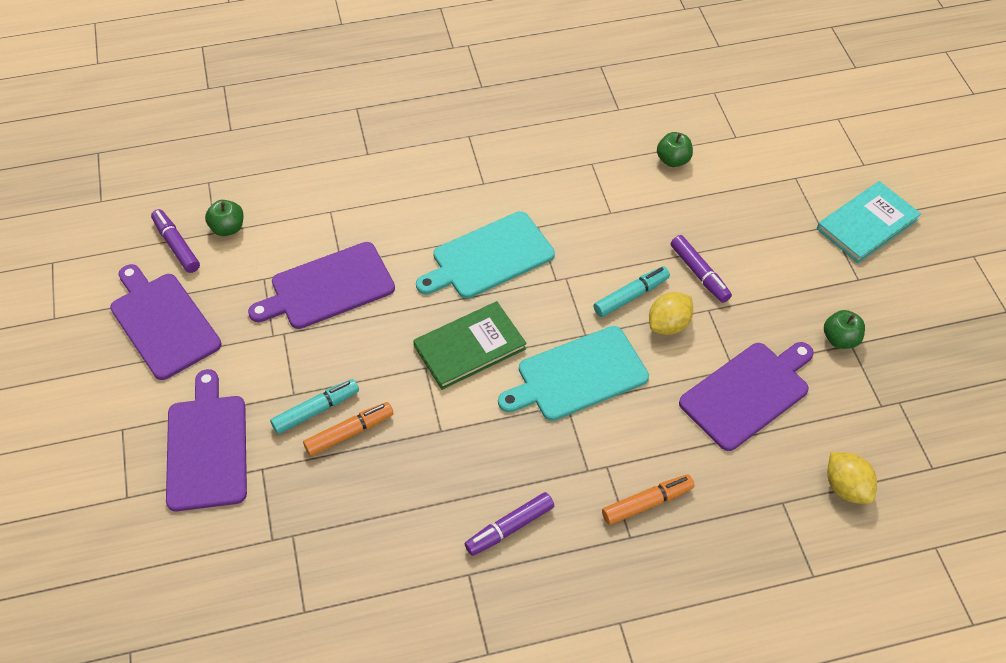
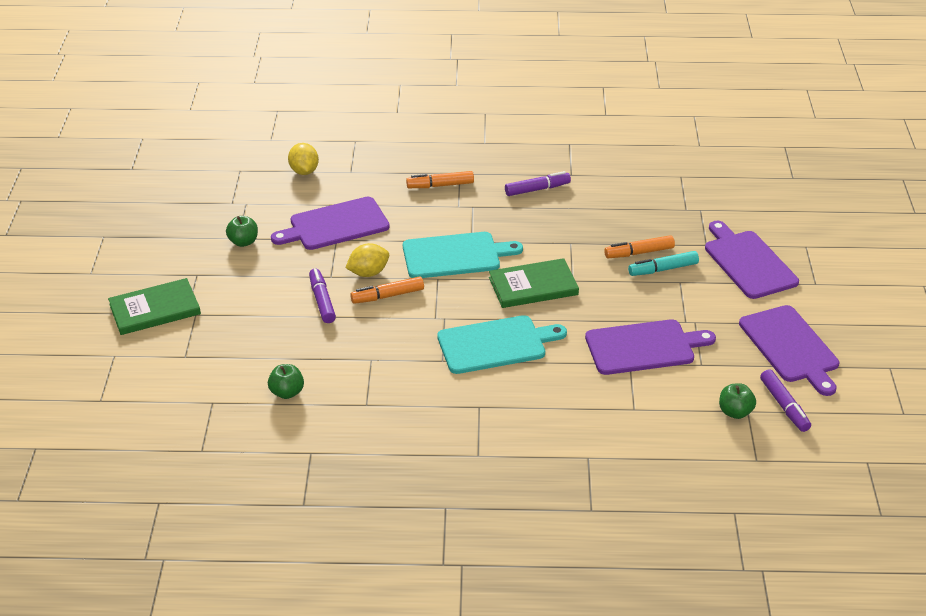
camera: 165 degrees left, 15 degrees down
(206, 447) = (748, 262): purple cutting board -> purple cutting board turned 150 degrees clockwise
(631, 296) = (388, 296): turquoise marker -> orange marker
(867, 224) = (155, 309): turquoise book -> green book

